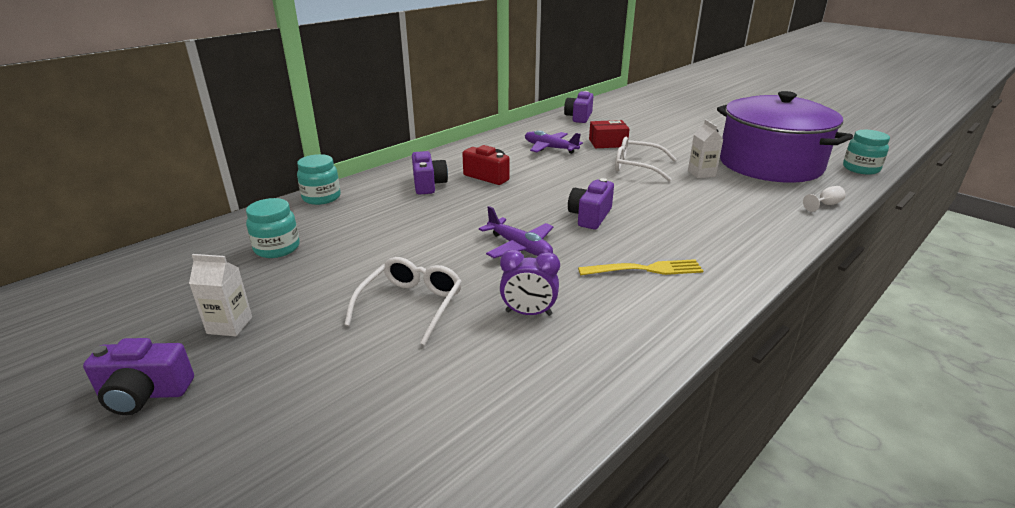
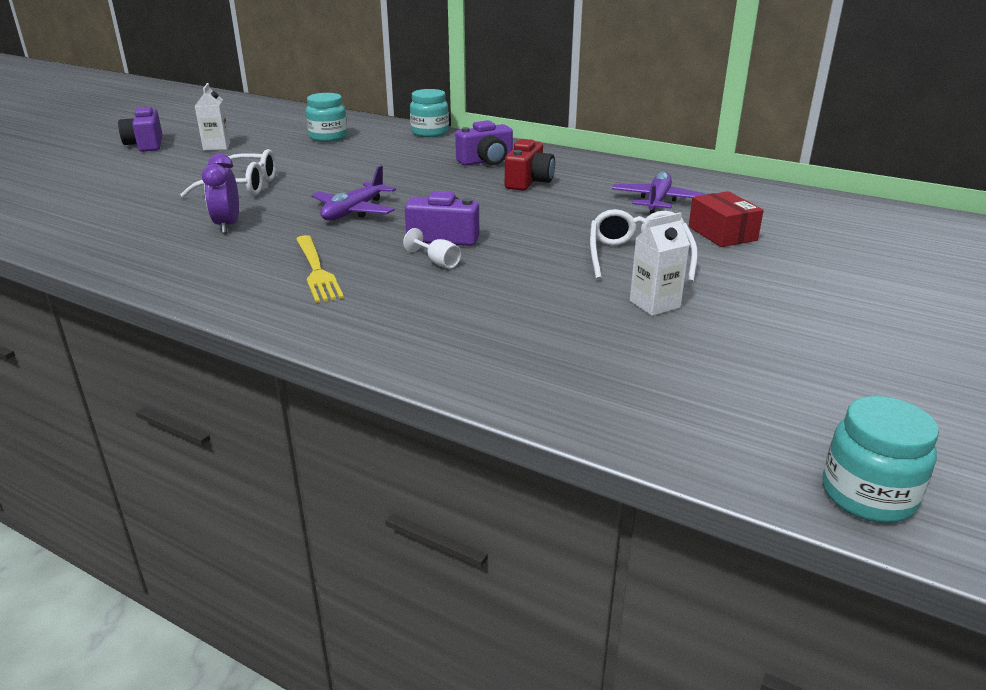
camera: 75 degrees right, 0 degrees up
(579, 117) = (823, 208): purple camera -> none
(770, 164) = (771, 371): purple pot -> none
(825, 205) = (595, 417): white goblet -> white goblet (437, 262)

